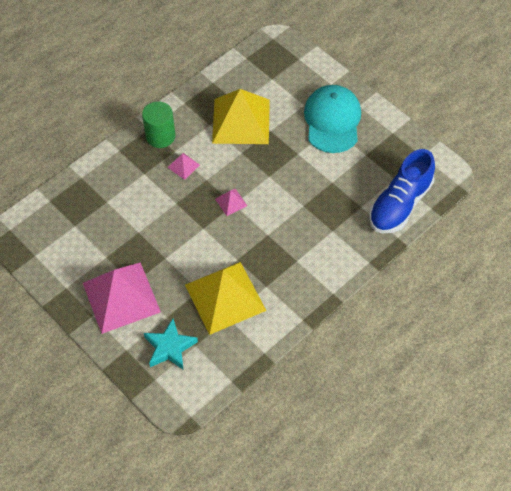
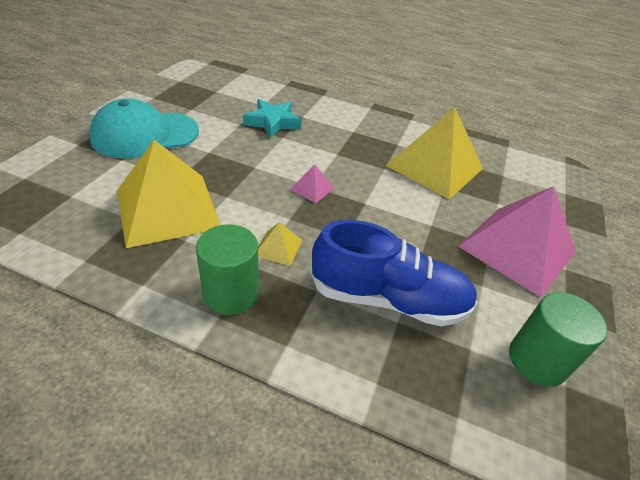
camera: 120 degrees left, 15 degrees down
(52, 251) = (537, 360): none -> green cylinder
(170, 347) = (525, 191): turquoise star -> turquoise star (272, 122)
(183, 166) = (278, 247): pink pyramid -> yellow pyramid
(400, 204) = (247, 86): blue shoe -> blue shoe (388, 299)

